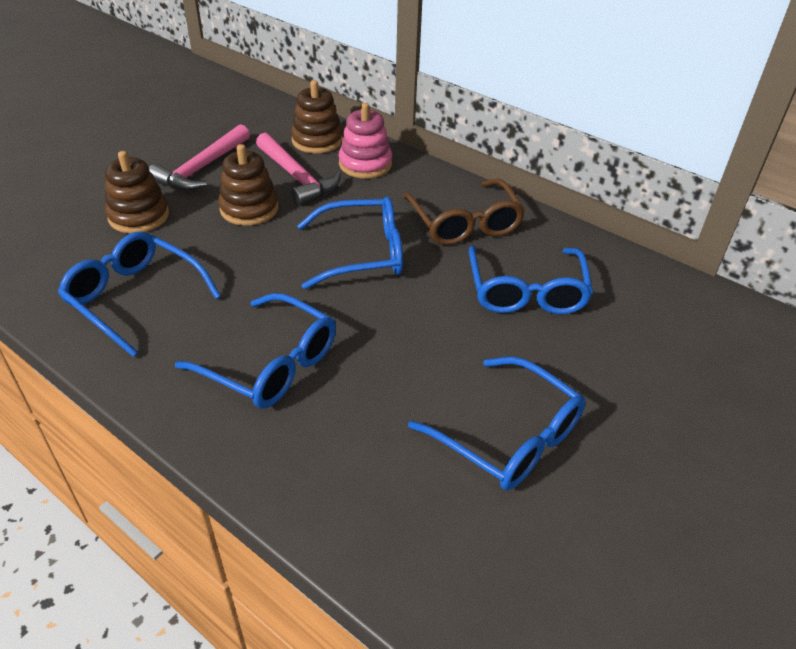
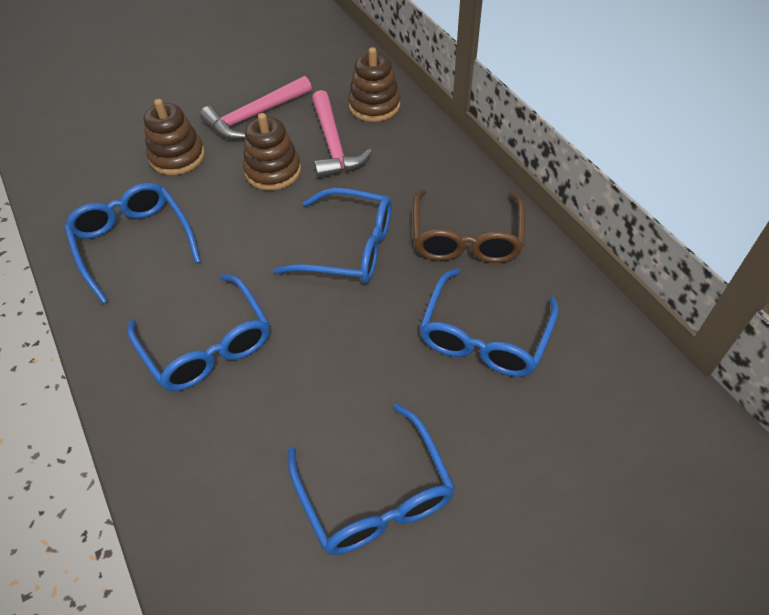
camera: 25 degrees right, 10 degrees up
(365, 164) = (405, 144): pink stacking toy -> none

